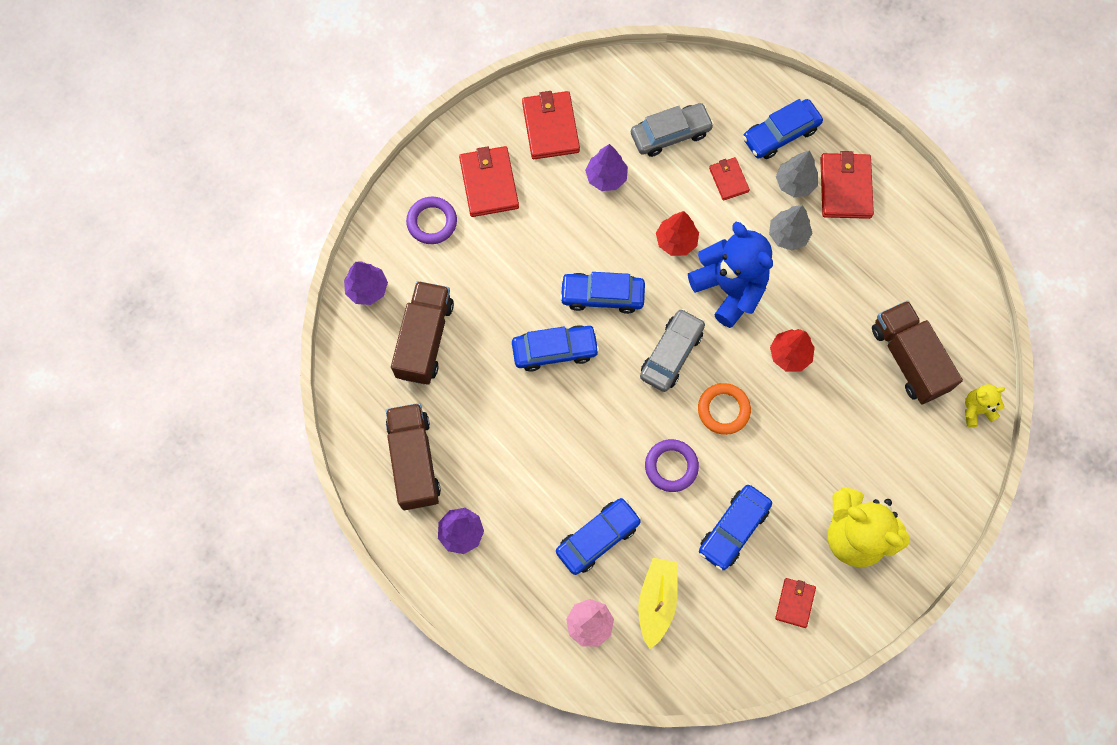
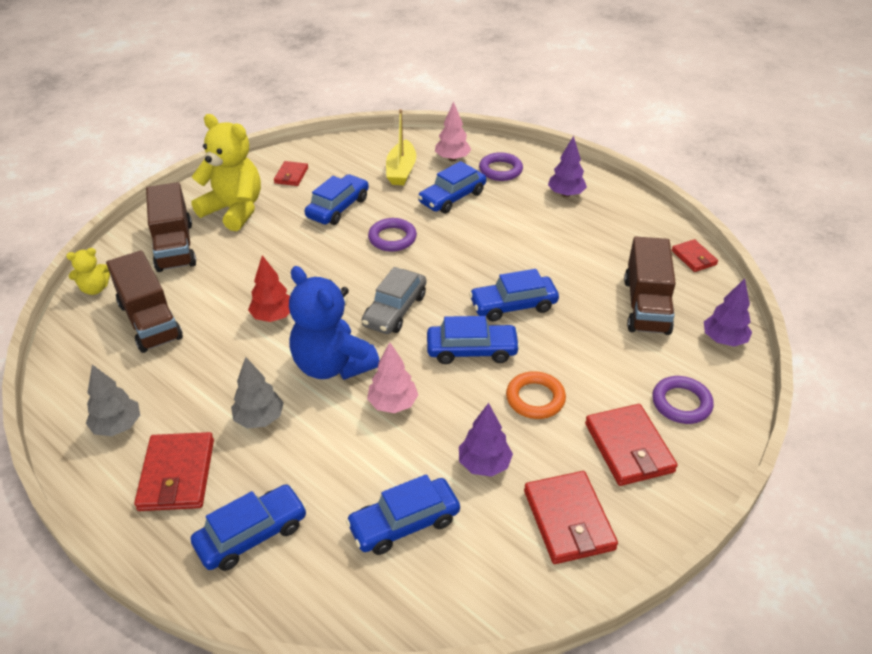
camera: 175 degrees right, 30 degrees down
(414, 461) = (621, 229): brown truck -> brown truck (174, 246)
(531, 592) = (500, 170): none -> purple ring
(670, 134) = (404, 523): grey car -> blue car
(676, 241) = (393, 404): red tree -> pink tree
(723, 410) = (343, 275): orange ring -> orange ring (535, 398)
(728, 180) = (327, 473): red wallet -> red wallet (694, 257)
(794, 183) = (242, 475): grey tree -> grey tree (117, 426)

